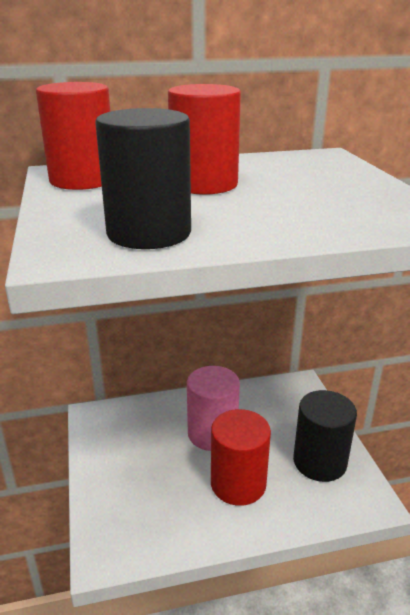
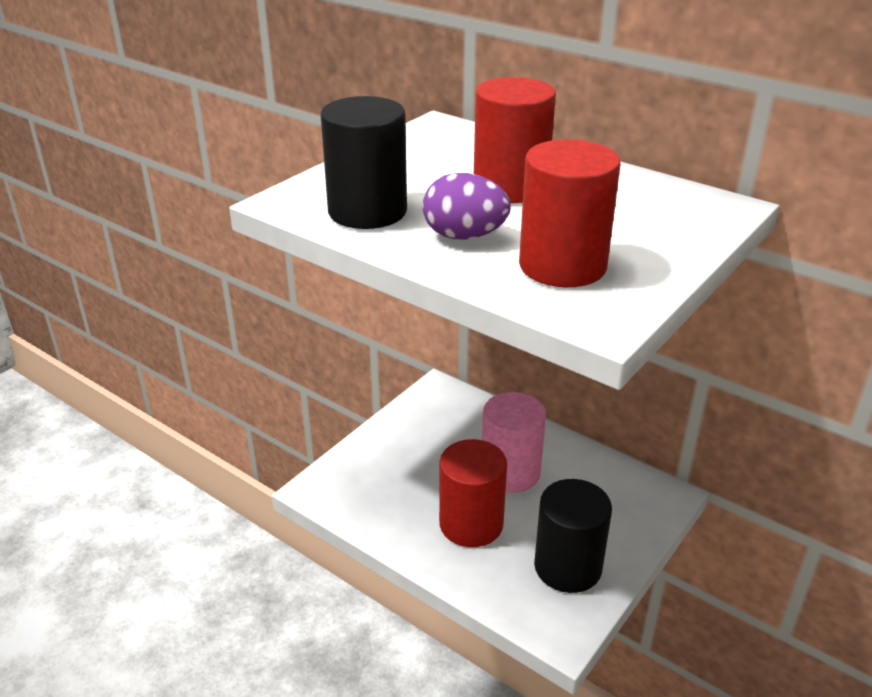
camera: 50 degrees right, 5 degrees up
(83, 180) = (434, 142): red cylinder -> red cylinder (562, 266)
(253, 217) = (464, 236): none -> purple egg

